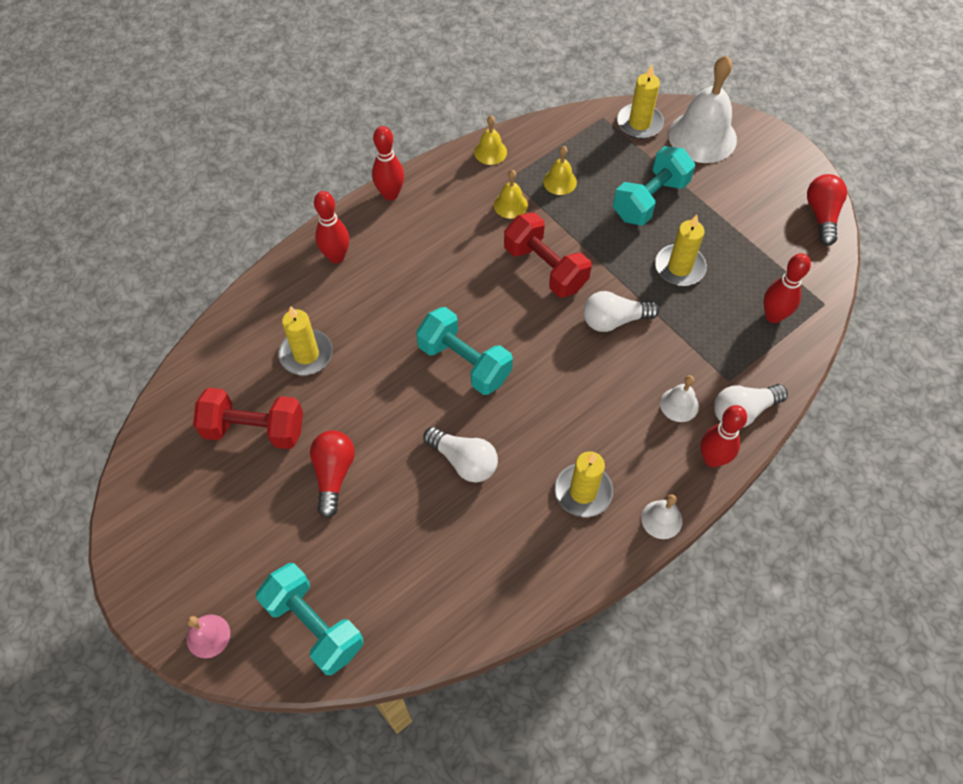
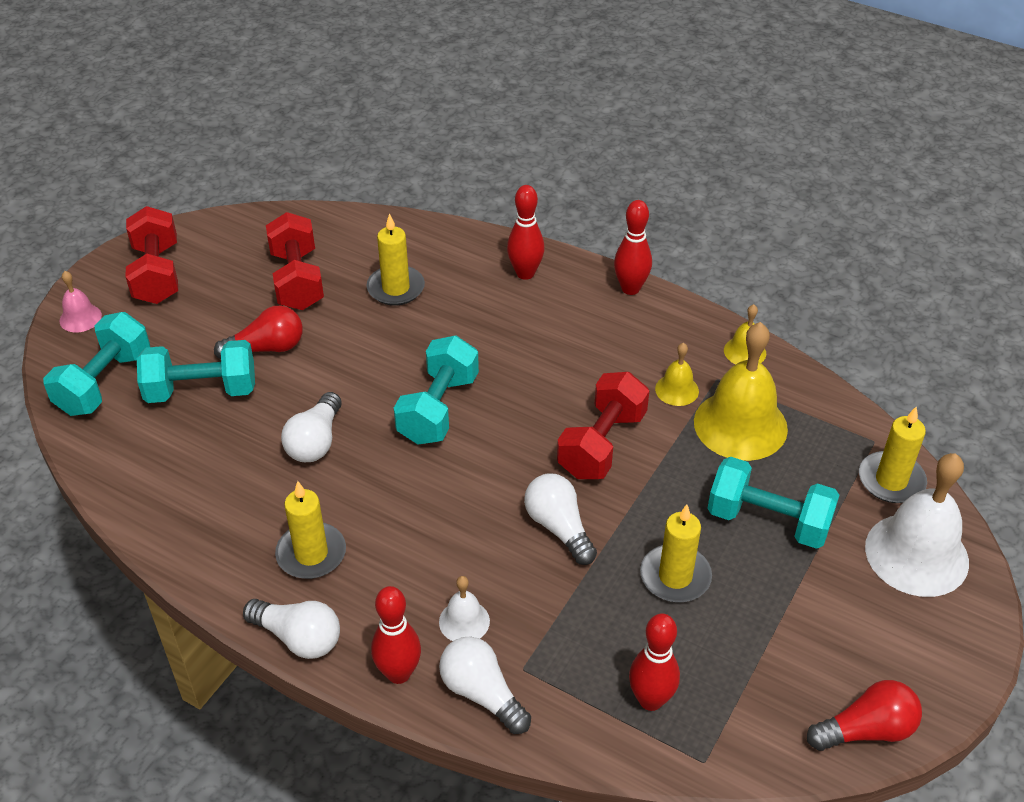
camera: 70 degrees right, 15 degrees down
(179, 552) = (156, 274): none -> red dumbbell
(363, 540) = (201, 390): none -> turquoise dumbbell
(559, 181) = (740, 425): yellow bell -> yellow bell, size x2.09
(661, 519) = (298, 638): white bell -> white light bulb

